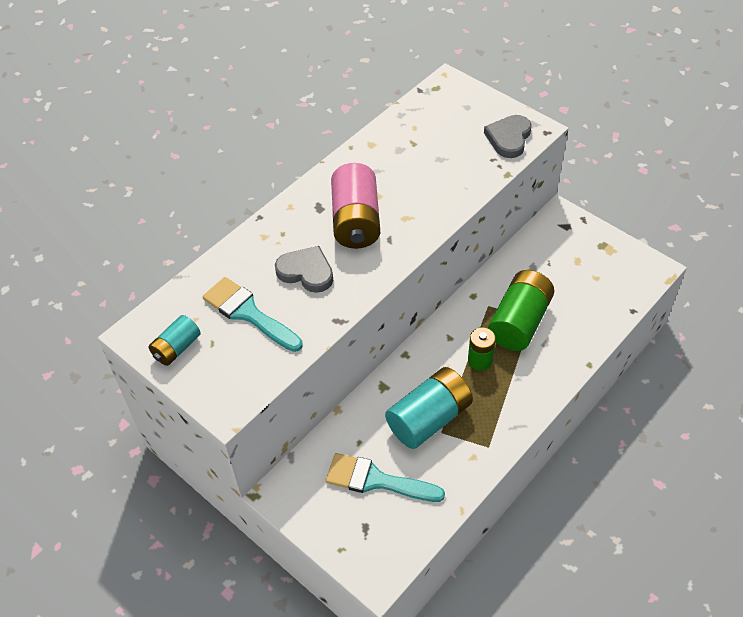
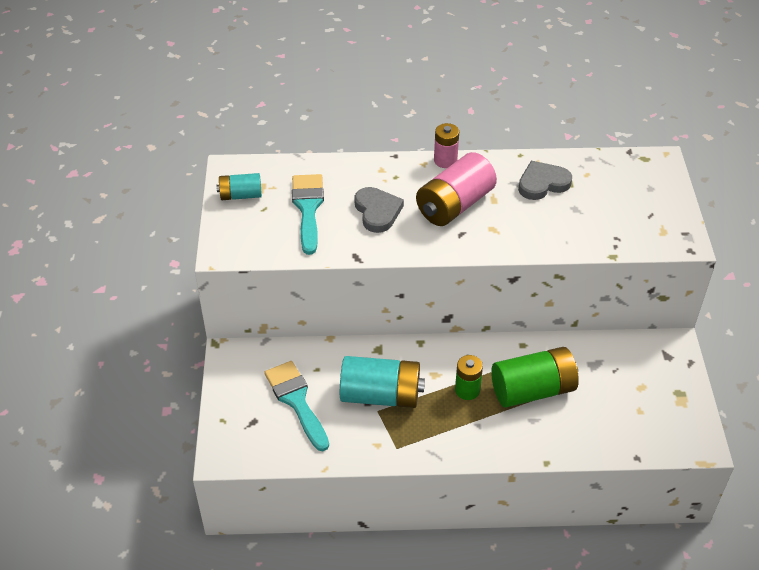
camera: 45 degrees right, 5 degrees down
(303, 192) = (445, 160): none -> pink battery
(509, 138) = (651, 233): grey heart -> grey heart (542, 183)

